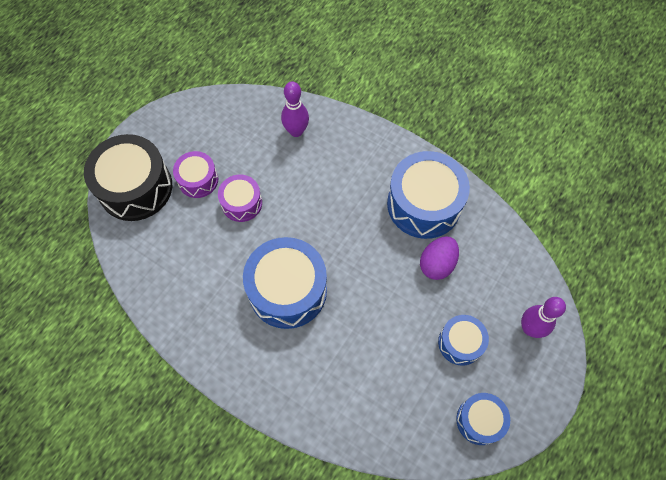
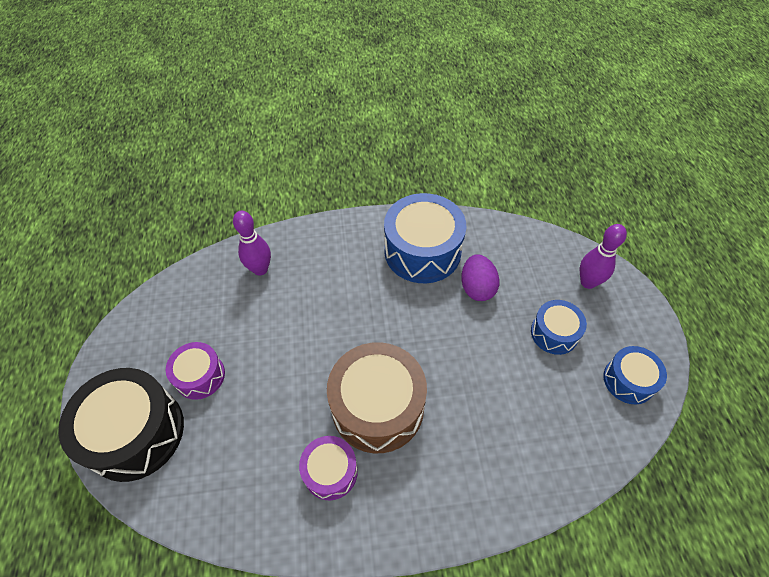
camera: 40 degrees left, 10 degrees down
(242, 203) = (263, 364): purple drum -> purple drum (330, 471)
(287, 290) = (377, 407): blue drum -> brown drum

